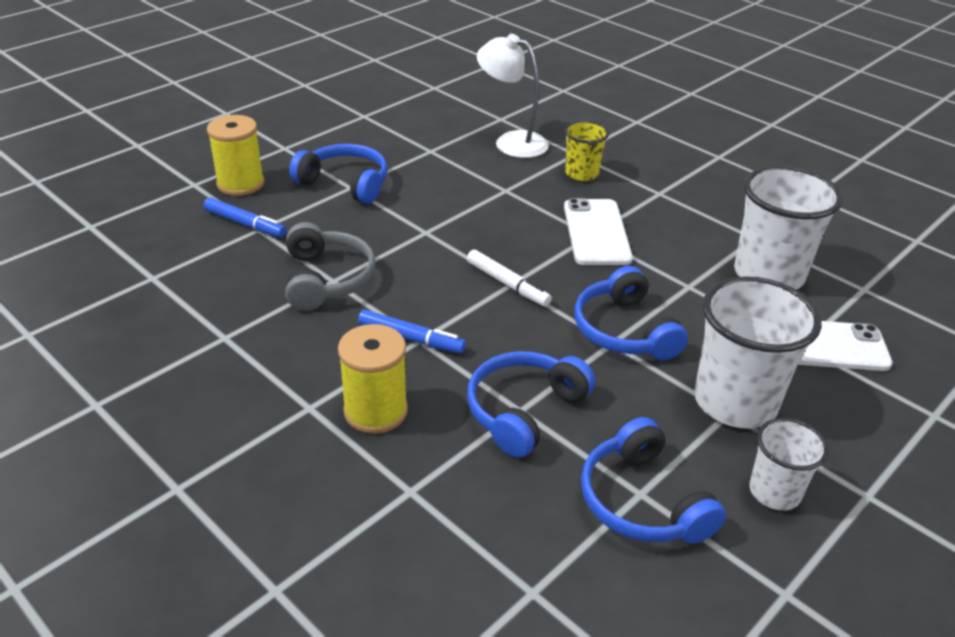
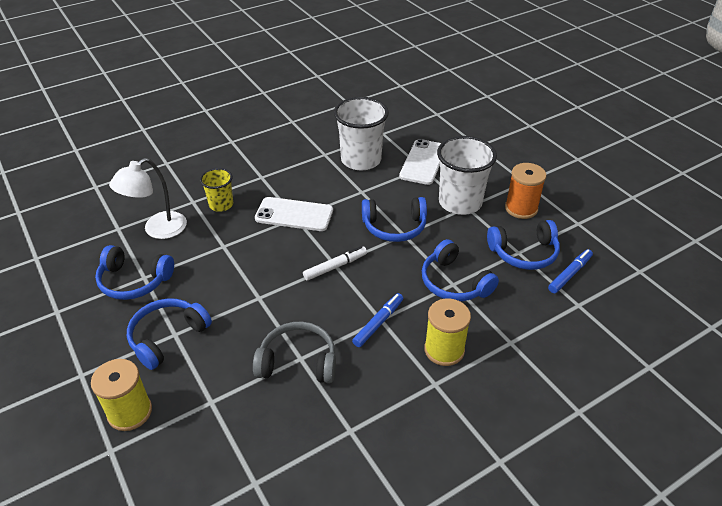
camera: 75 degrees left, 5 degrees up
(245, 224) = (199, 411): blue marker -> blue marker (569, 274)
(422, 146) = (134, 281): none -> blue headphones
(774, 492) = (521, 208): white cup -> orange spool

